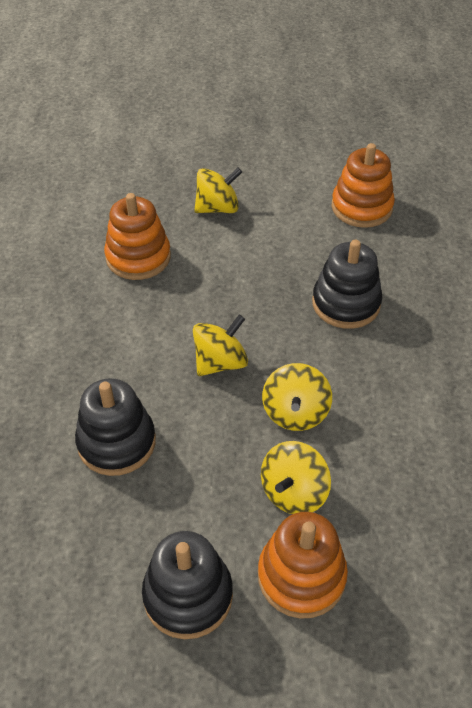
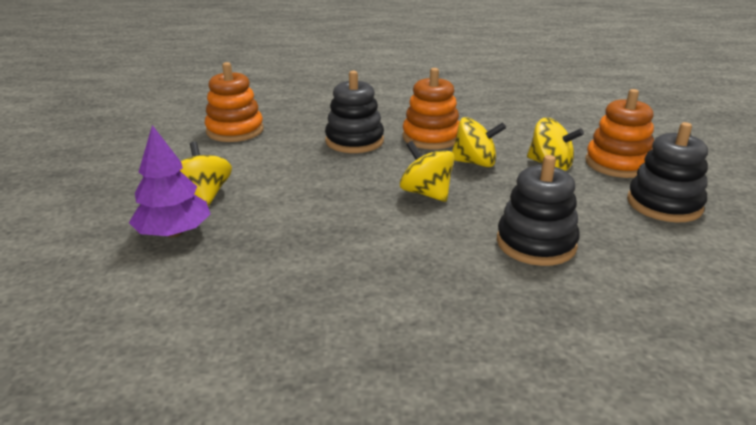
camera: 90 degrees left, 20 degrees down
(138, 257) = (270, 242): orange stacking toy -> orange stacking toy (431, 137)
(158, 202) = (174, 233): none -> purple tree

